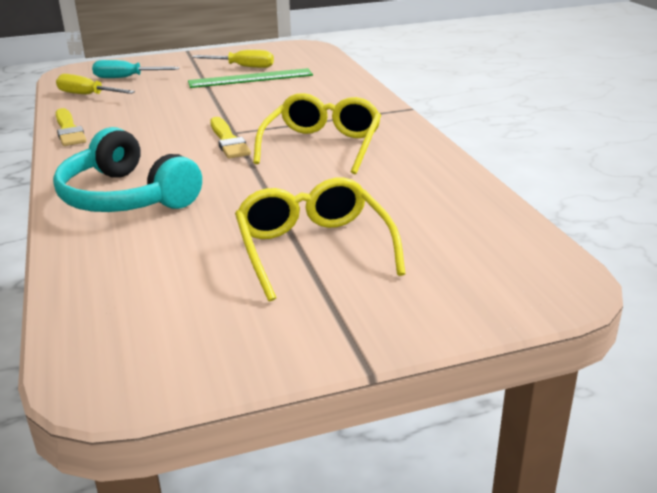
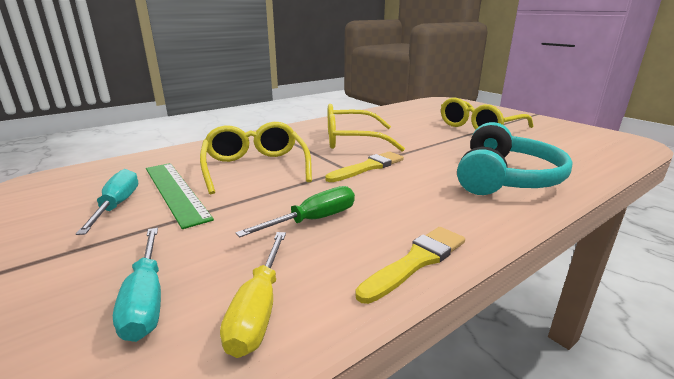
camera: 110 degrees left, 5 degrees down
(154, 111) = (314, 220): none -> green screwdriver
(243, 67) = (117, 205): yellow screwdriver -> turquoise screwdriver
(275, 100) = (255, 168): none -> yellow glasses

